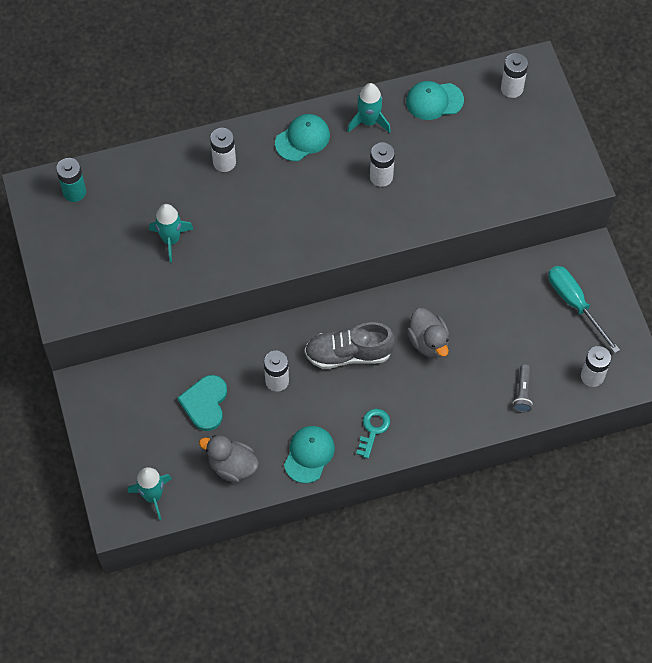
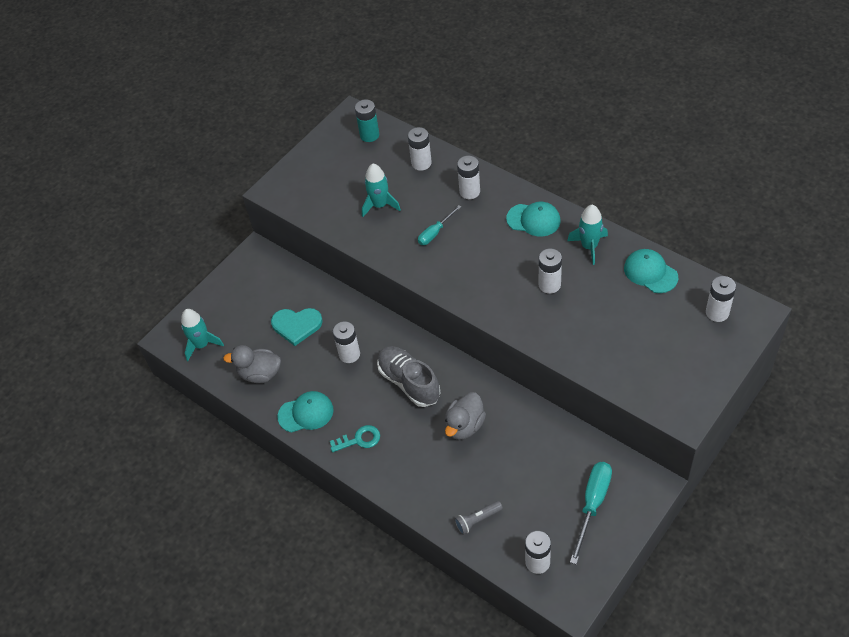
camera: 60 degrees right, 10 degrees down
(153, 175) = (421, 163): none -> white battery
(205, 403) = (296, 325): turquoise heart -> turquoise heart turned 150 degrees counterclockwise
(232, 466) = (260, 374): grey duck -> grey duck turned 75 degrees counterclockwise
(245, 219) = (435, 232): none -> turquoise screwdriver

